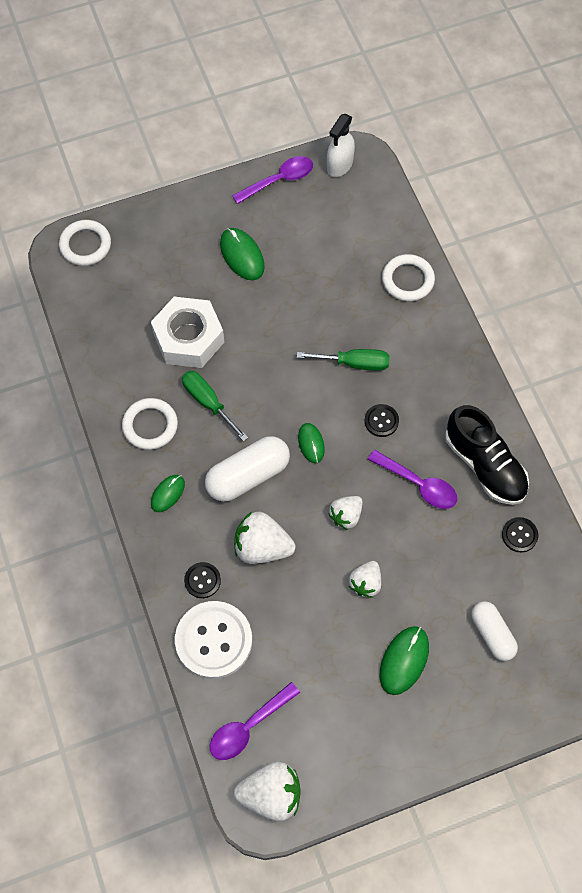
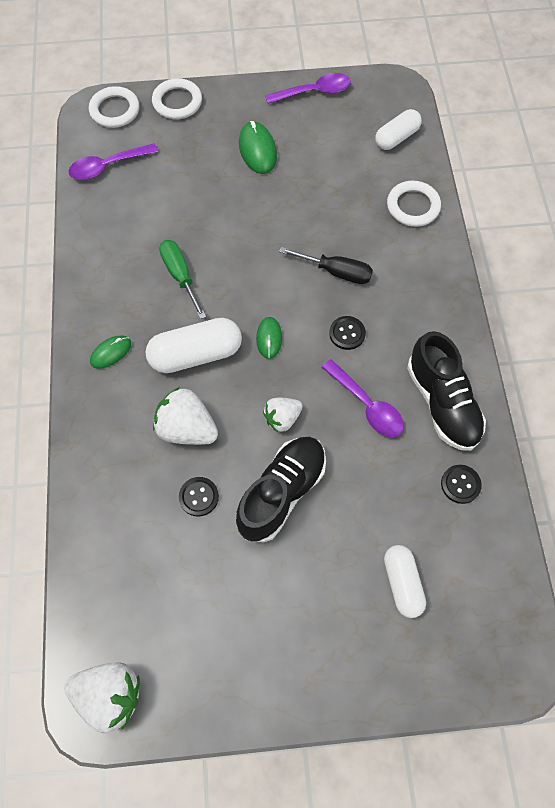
camera: 15 degrees right, 0 degrees up
(150, 425) = (117, 284): white ring -> white ring (177, 102)
(189, 338) = (182, 212): white nut -> none
(202, 580) = (115, 447): black button -> black button (199, 497)
(213, 640) = (106, 511): white button -> none
(248, 726) = (110, 613): purple spoon -> purple spoon (108, 166)
(339, 165) = (376, 90): white spray bottle -> none
(354, 363) = (336, 272): green screwdriver -> black screwdriver
(365, 583) = (282, 493): white strawberry -> black shoe
(373, 212) = (396, 138): none -> white capsule
(404, 660) = (298, 586): green mouse -> none

